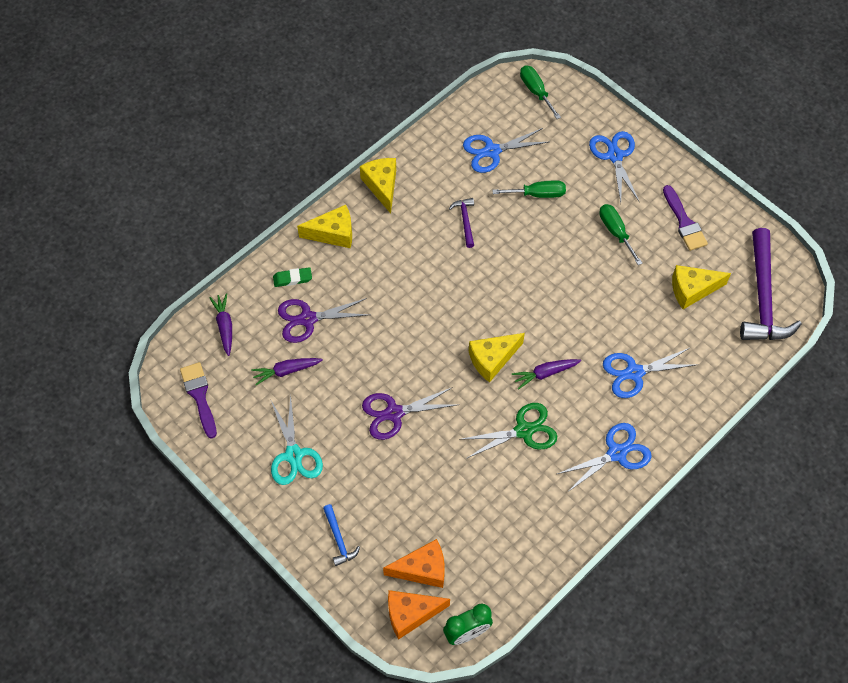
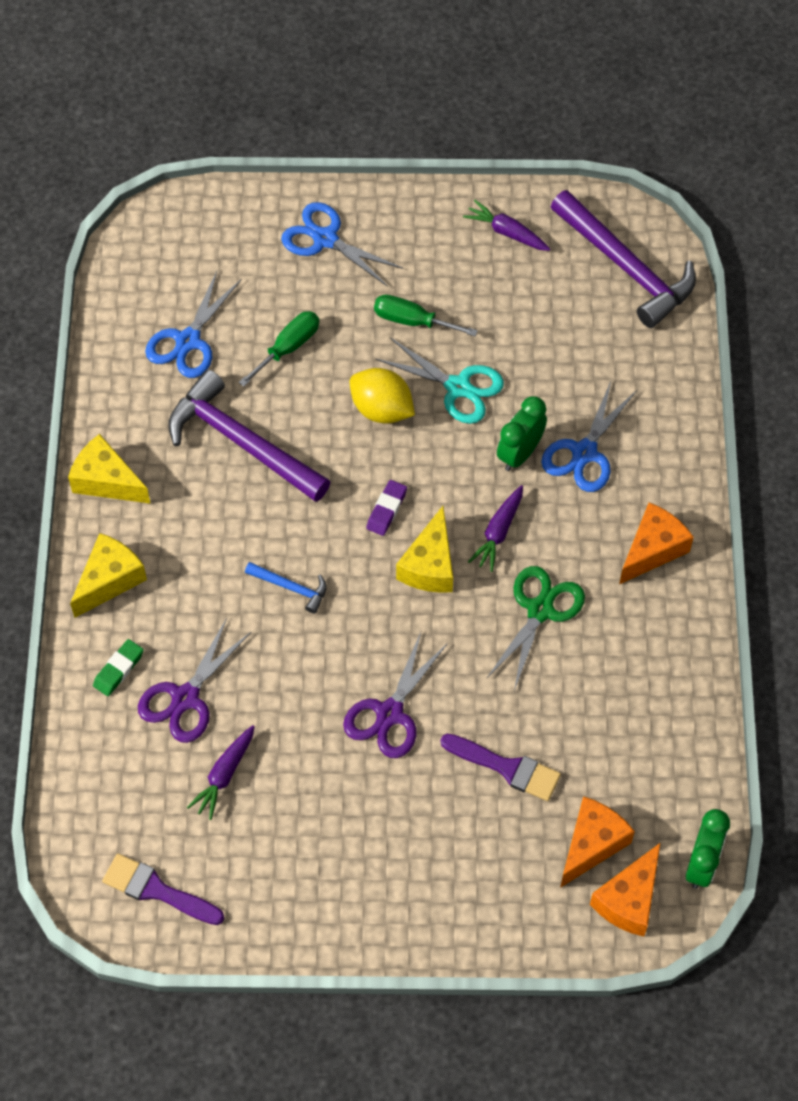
camera: 45 degrees left, 0 degrees up
(224, 326) = (99, 790): purple carrot -> purple carrot (507, 232)
(294, 455) = (333, 855): turquoise scissors -> turquoise scissors (458, 387)
(338, 539) = (475, 896): blue hammer -> blue hammer (291, 588)
(465, 221) = (241, 442): purple hammer -> purple hammer, size x2.20
(500, 314) = (386, 510): none -> purple eraser
(536, 91) = (165, 235): green screwdriver -> none
(552, 263) = (381, 409): none -> yellow lemon
(599, 344) = (520, 453): none -> green clock
(617, 453) = (652, 549): blue scissors -> orange cheese
(684, 222) = (470, 252): purple brush -> purple brush (506, 768)
(692, 290) = (551, 317): yellow cheese -> none

